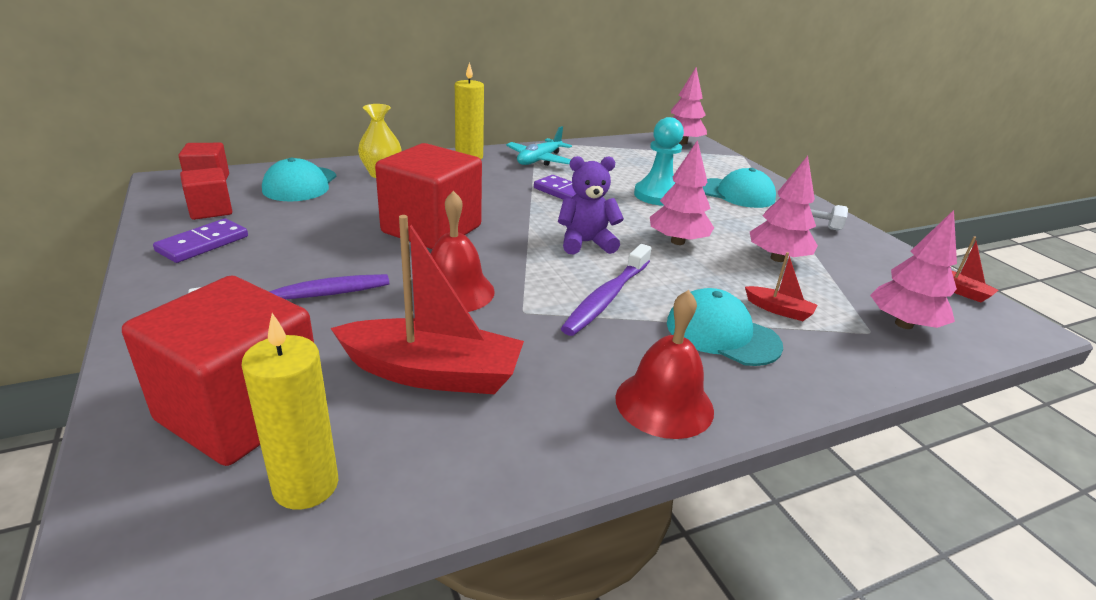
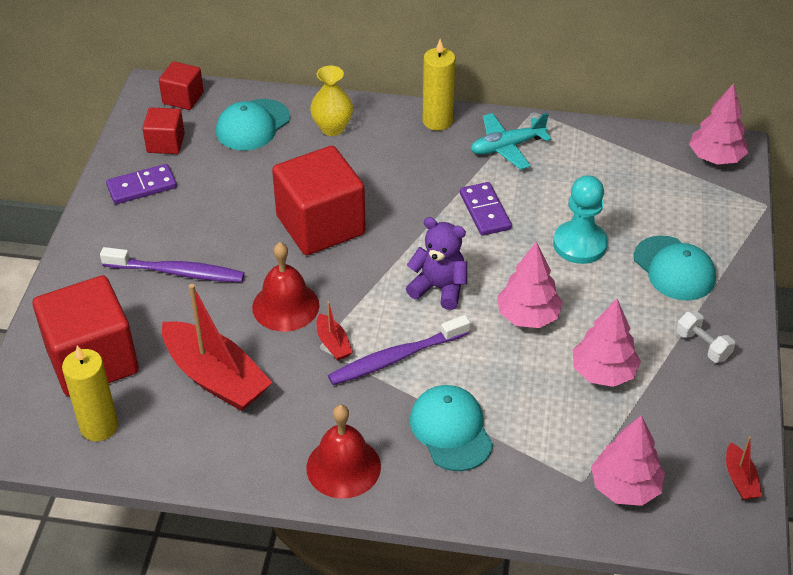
camera: 35 degrees right, 15 degrees up
(779, 310) = (528, 427): red boat -> red boat (333, 343)

